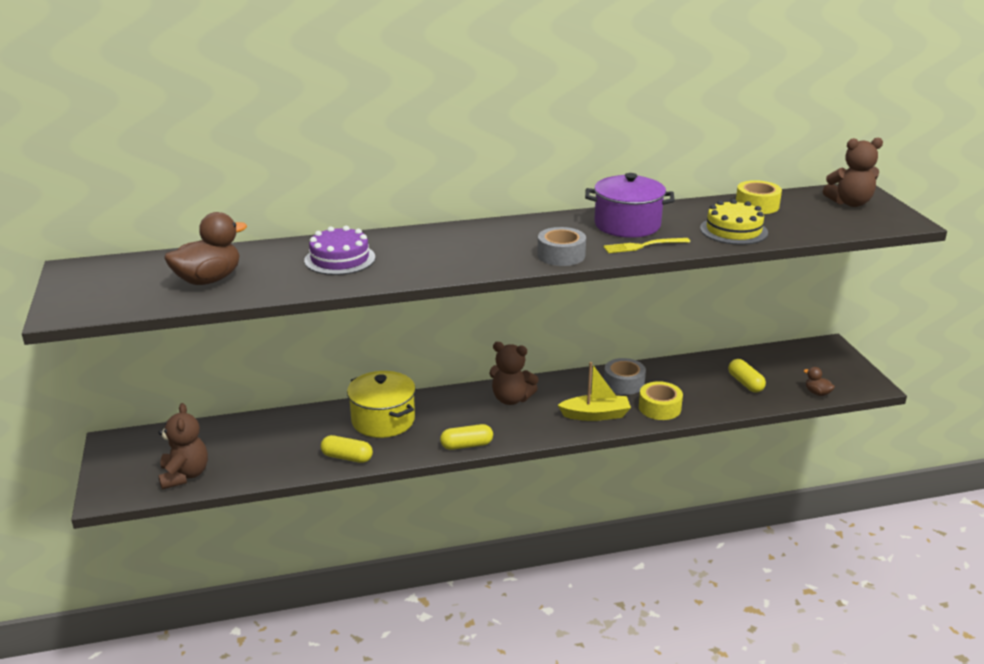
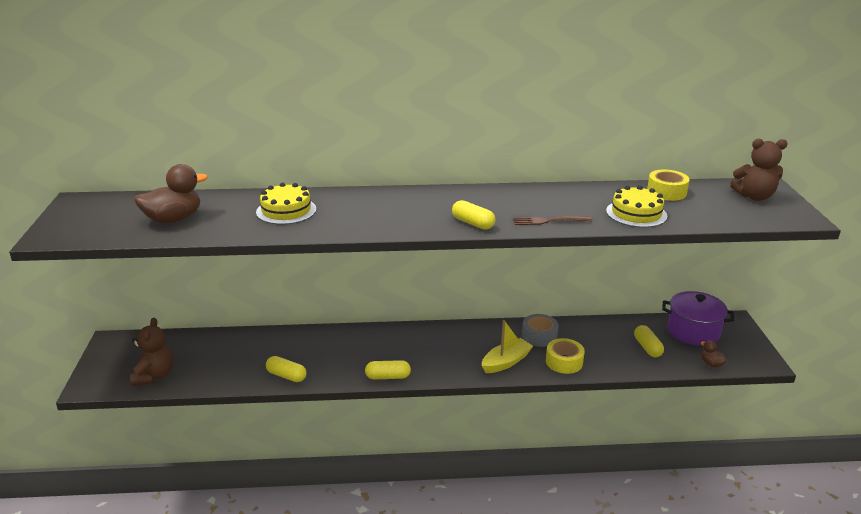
camera: 10 degrees right, 0 degrees up
(340, 259) = (286, 210): purple cake -> yellow cake
(383, 420) = (326, 347): yellow pot -> none
(511, 399) = (438, 340): brown teddy bear -> none
(561, 255) = (473, 223): grey tape -> yellow capsule
(595, 415) = (506, 362): yellow boat -> yellow boat turned 45 degrees counterclockwise
(627, 225) = (542, 201): purple pot -> purple pot (693, 331)
(643, 246) = (549, 221): yellow fork -> brown fork

